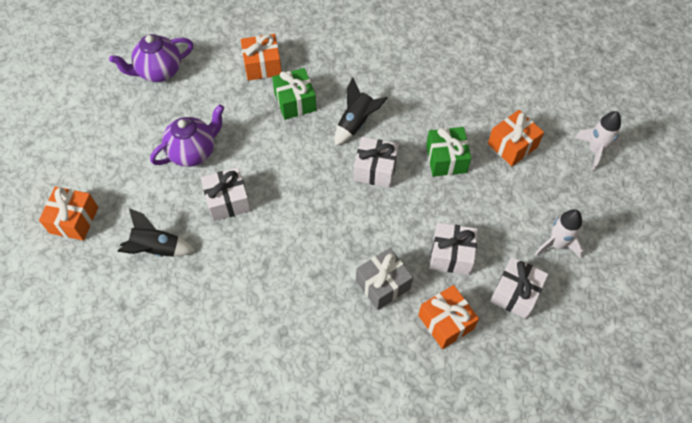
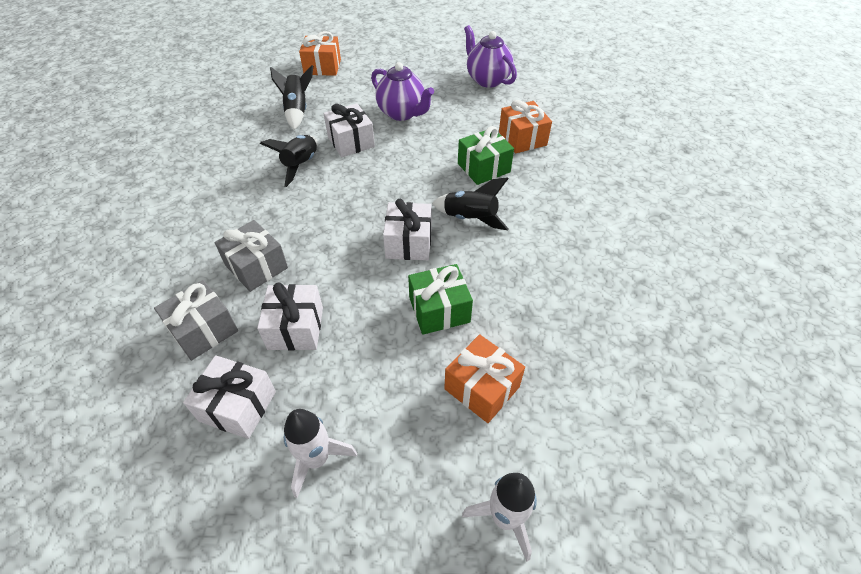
camera: 80 degrees right, 10 degrees down
(253, 247) = (301, 165): none -> black rocket
(446, 322) = (204, 330): orange gift -> grey gift

